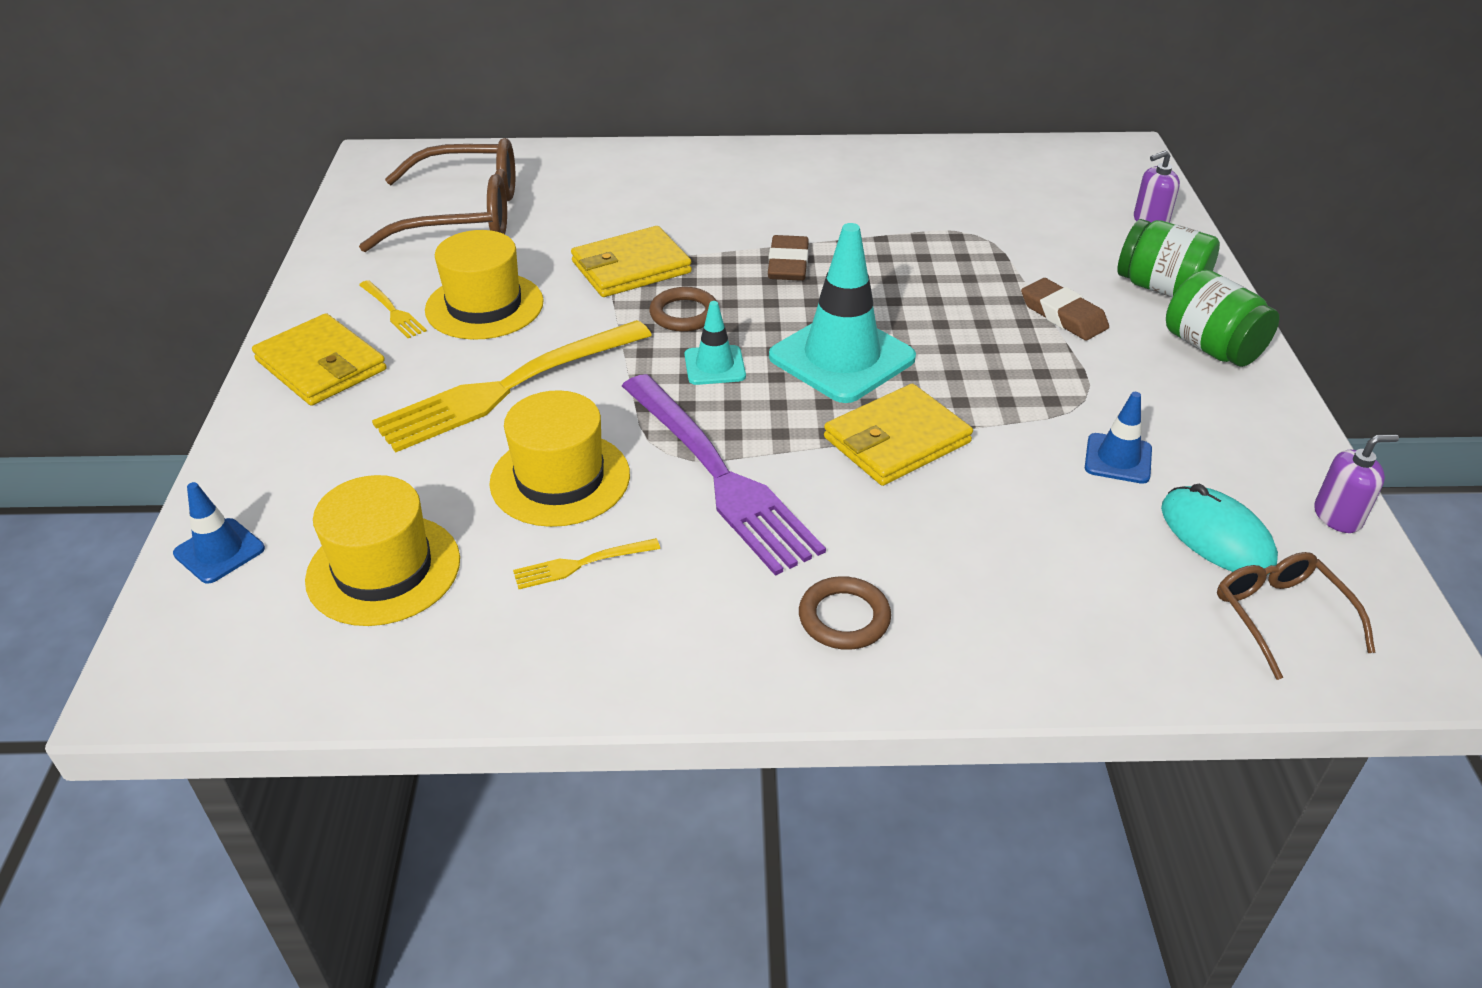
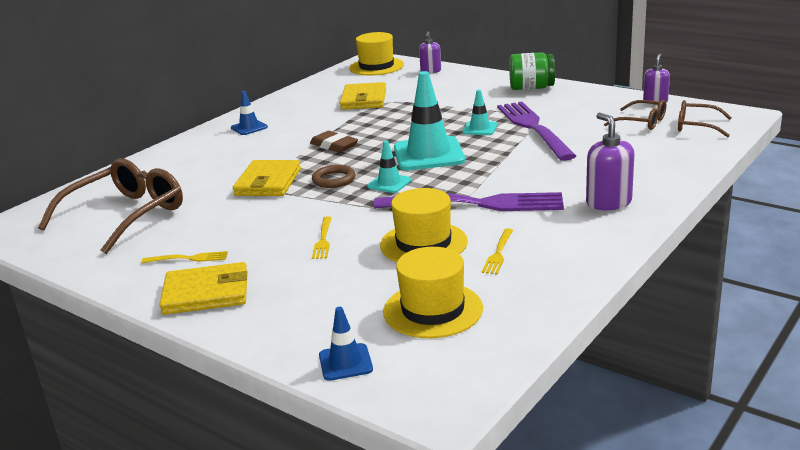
camera: 50 degrees left, 15 degrees down
(484, 306) = (233, 229): yellow hat -> yellow hat (376, 66)
(509, 387) = (323, 239): yellow fork -> yellow fork, size x0.42
(844, 618) = (608, 202): brown ring -> purple soap dispenser
(896, 440) = (505, 160): yellow wallet -> yellow wallet (363, 99)
(984, 365) = (480, 128): none -> turquoise traffic cone
(1047, 419) = (533, 128): none -> purple fork
(1063, 315) = (469, 105): brown eraser -> none
(1118, 459) = (576, 124): blue traffic cone -> blue traffic cone (249, 127)
(1160, 288) = (479, 83): green jar -> none
(1216, 536) = (642, 122): turquoise mouse -> brown glasses

